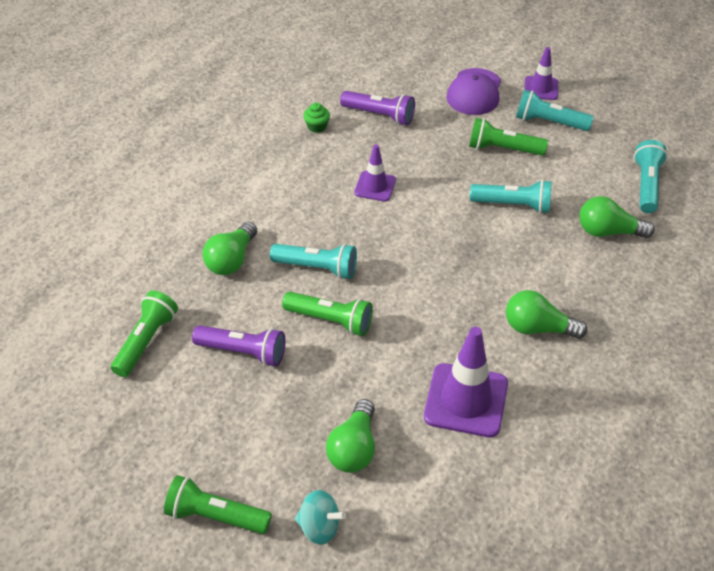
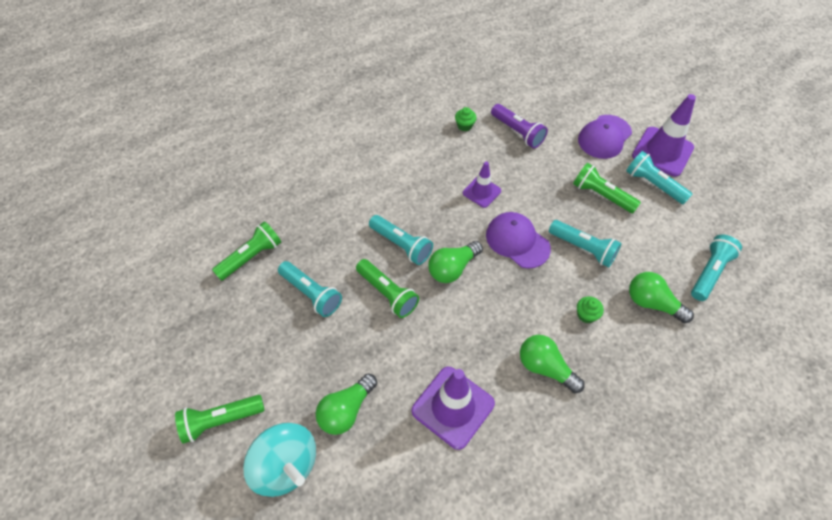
camera: 25 degrees right, 10 degrees up
(215, 516) = (221, 420): green flashlight -> green flashlight turned 60 degrees counterclockwise
(231, 260) = (344, 214): green light bulb -> green light bulb (452, 268)
(243, 352) = (311, 294): purple flashlight -> turquoise flashlight
(319, 527) = (286, 465): turquoise spinning top -> turquoise spinning top, size x1.71
(441, 221) = (517, 241): none -> purple cap
(541, 88) = (662, 152): purple traffic cone -> purple traffic cone, size x1.73
(551, 265) = (586, 315): none -> green cupcake

